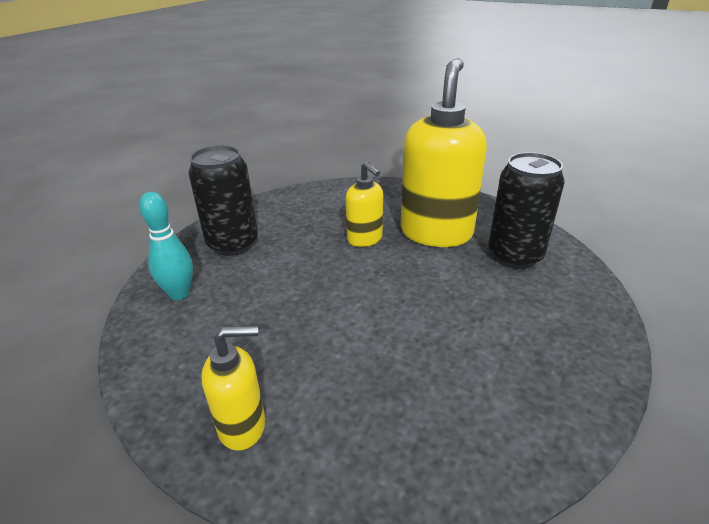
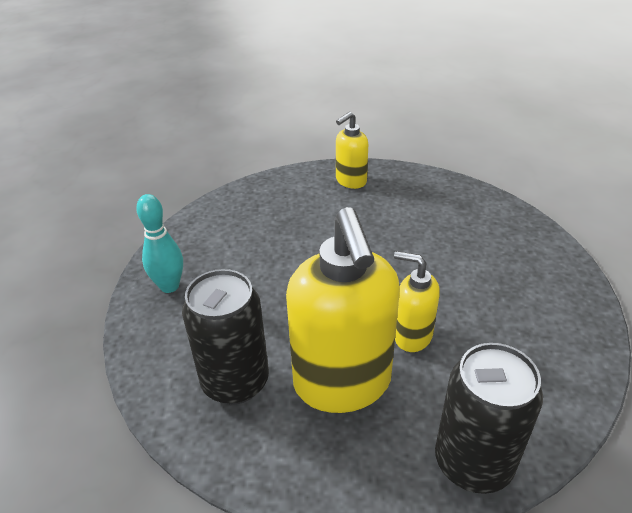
camera: 150 degrees right, 5 degrees up
(179, 294) = (490, 219): turquoise bowling pin -> turquoise bowling pin (169, 286)
(233, 244) = (526, 274): black can -> black can (473, 462)

